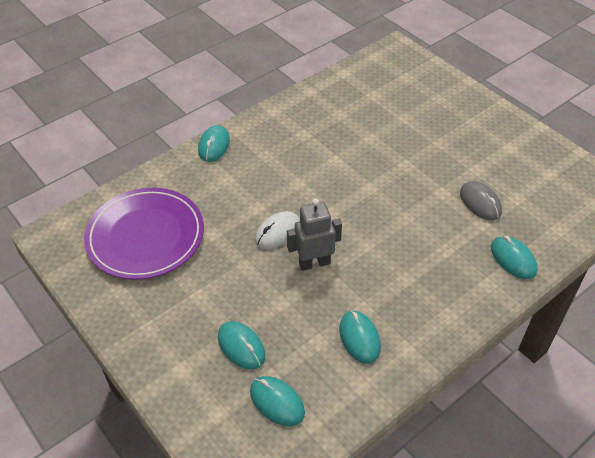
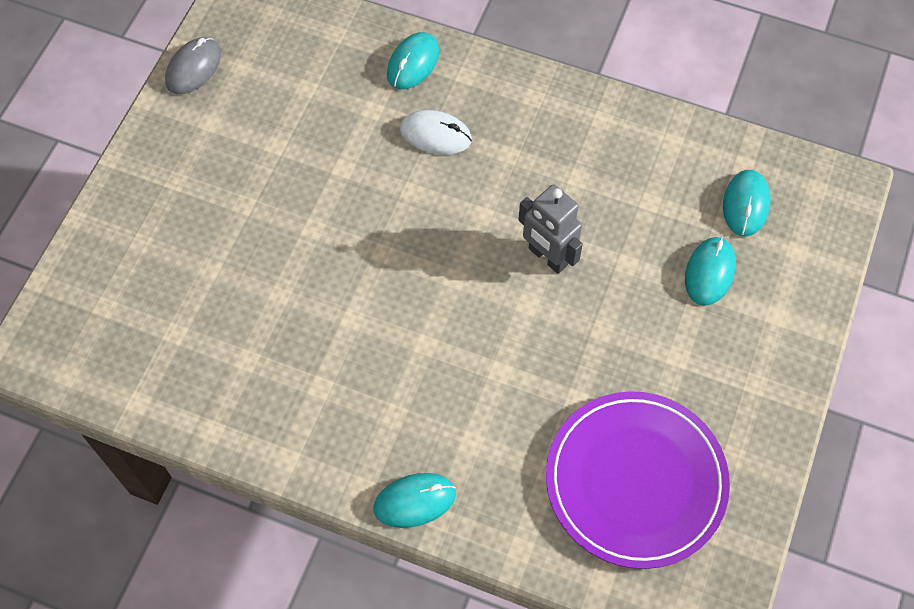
camera: 120 degrees left, 15 degrees up
(277, 232) = (526, 323): white mouse -> white mouse (435, 135)
(359, 338) = (619, 165): turquoise mouse -> none
(480, 203) = (338, 122): grey mouse -> grey mouse (193, 68)

